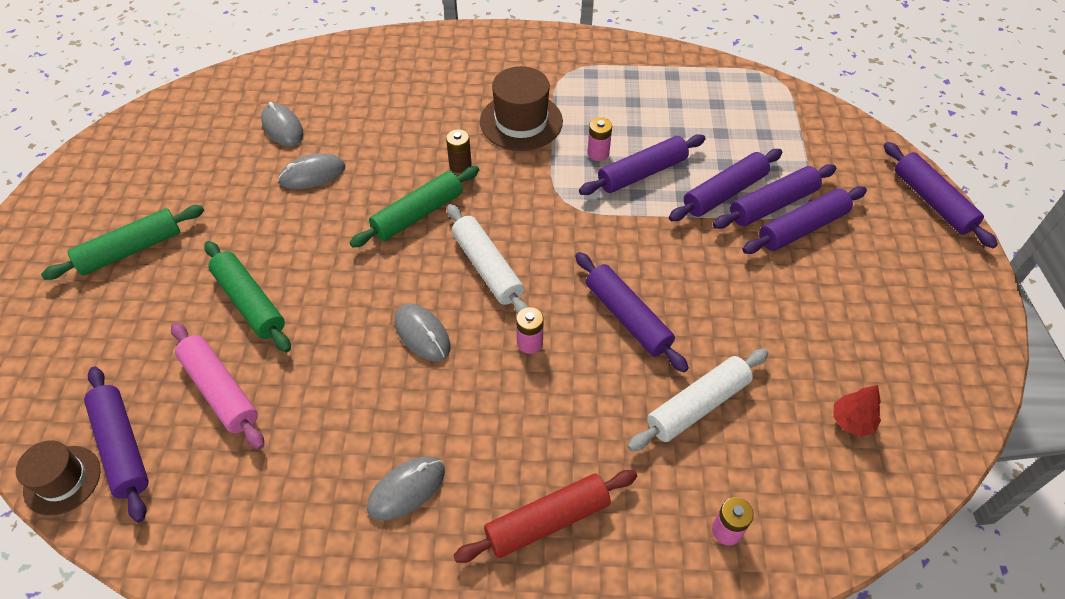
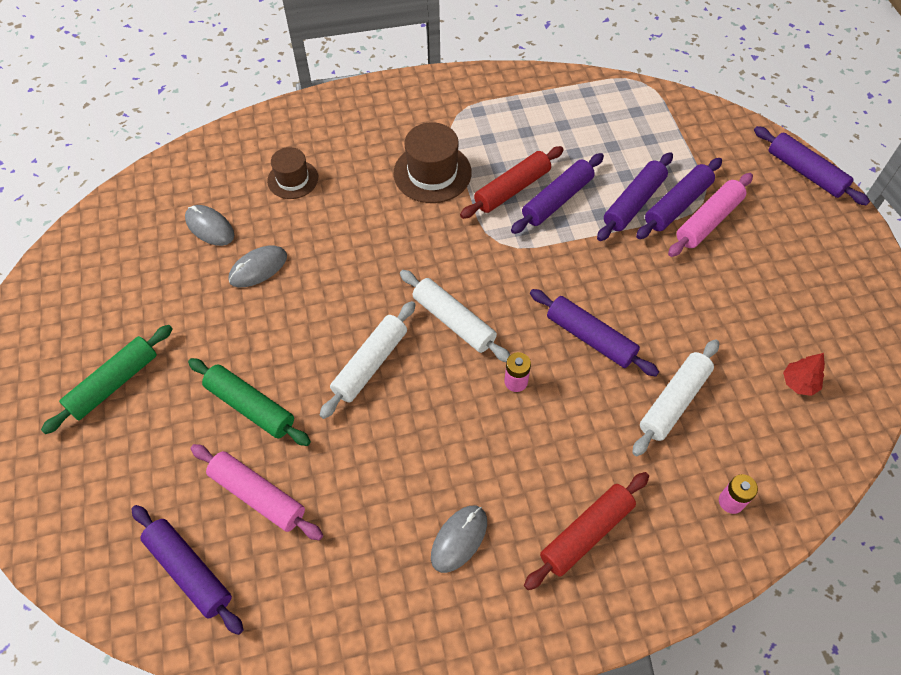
camera: 15 degrees left, 5 degrees up
(62, 480) = (147, 616): brown hat -> brown hat (293, 179)
(385, 289) = (370, 364): none -> white rolling pin
(418, 214) = (372, 285): green rolling pin -> none
(422, 334) = (419, 397): grey mouse -> none
(460, 165) = (392, 228): brown battery -> none
(598, 153) = (512, 189): pink battery -> red rolling pin
(802, 228) = (708, 221): purple rolling pin -> pink rolling pin

